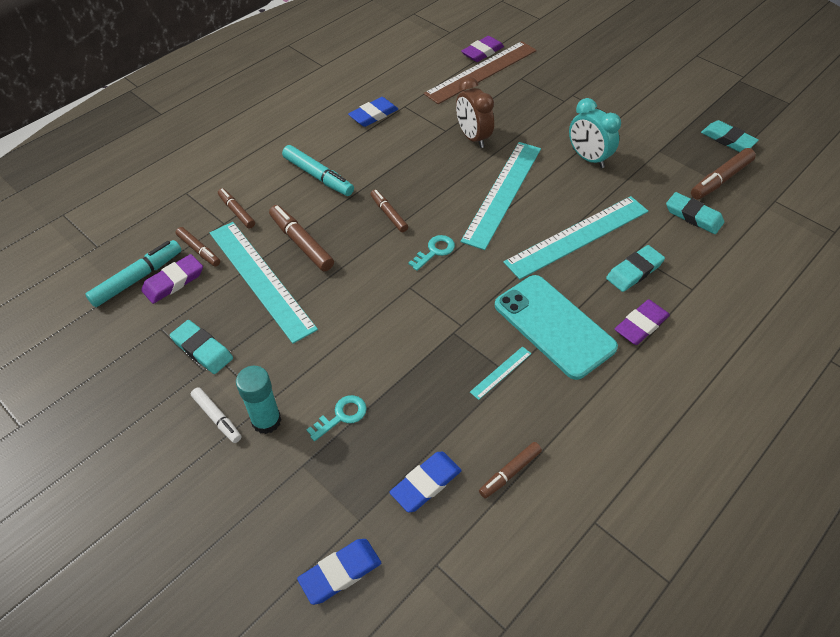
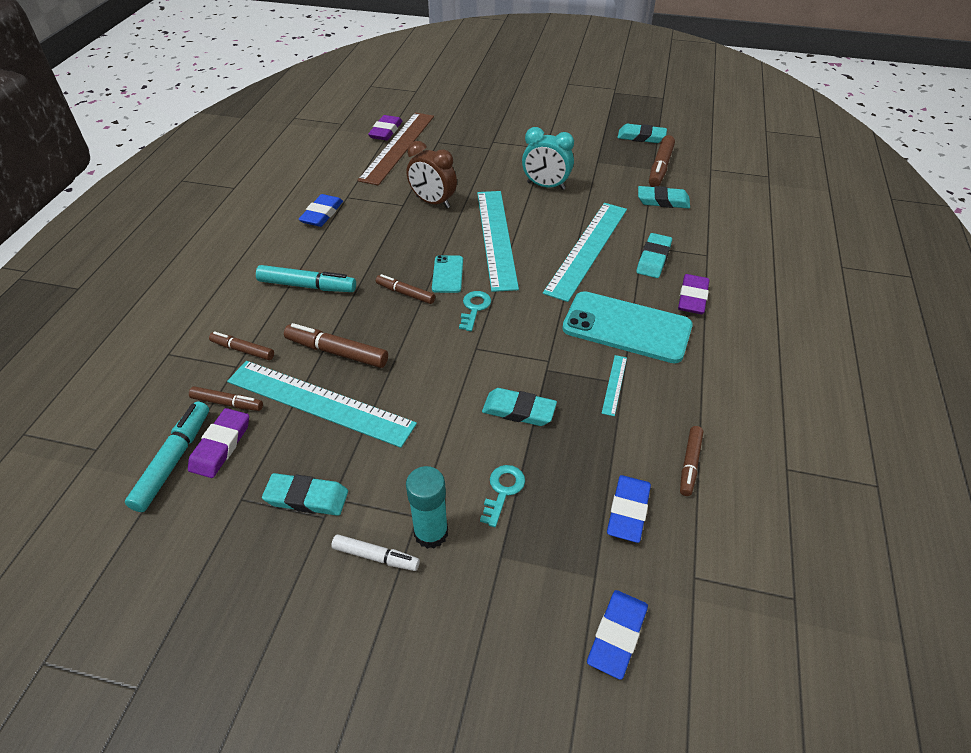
camera: 30 degrees left, 5 degrees down
(404, 356) = (519, 410): none -> turquoise eraser
(435, 211) = (447, 274): none -> turquoise phone

